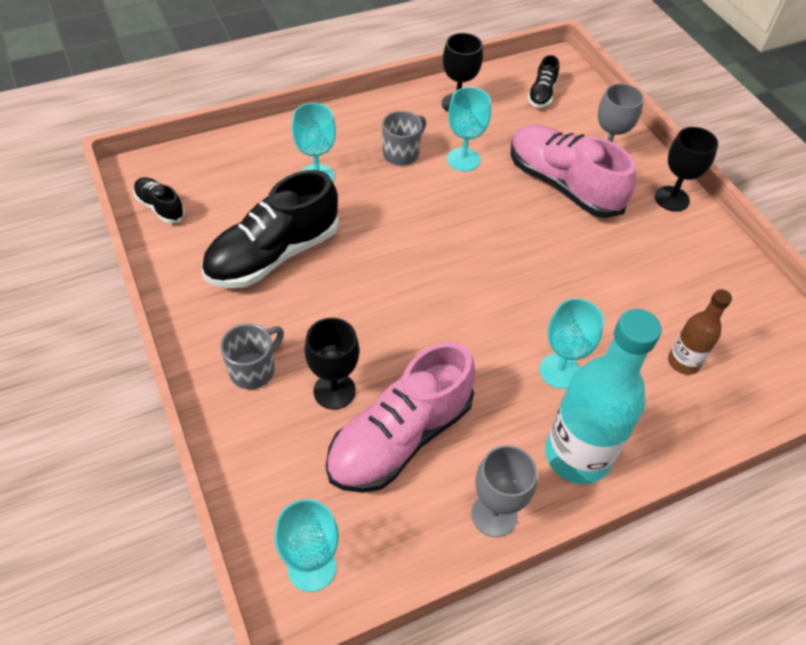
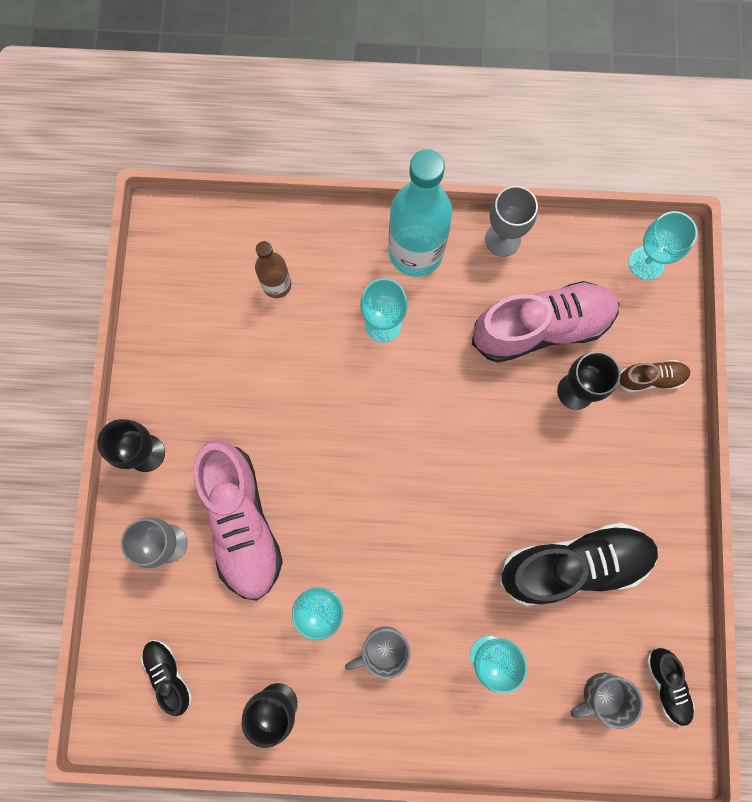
camera: 150 degrees left, 25 degrees up
(253, 370) = (634, 442): grey mug -> grey mug (602, 695)
(258, 436) = (651, 378): none -> brown shoe
(541, 94) = (169, 674): black shoe -> black shoe turned 75 degrees counterclockwise

